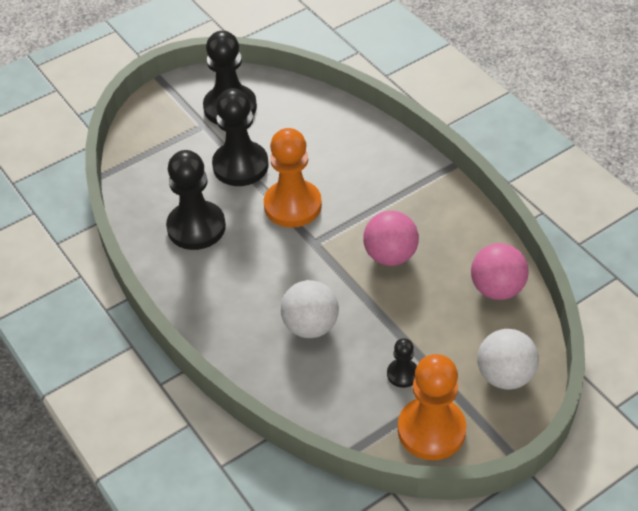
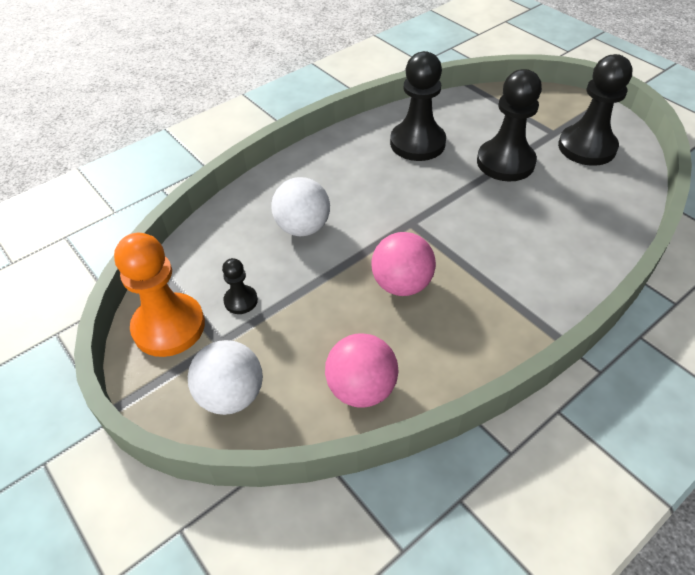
camera: 85 degrees right, 0 degrees up
(292, 205) = (459, 203): orange pawn -> none

